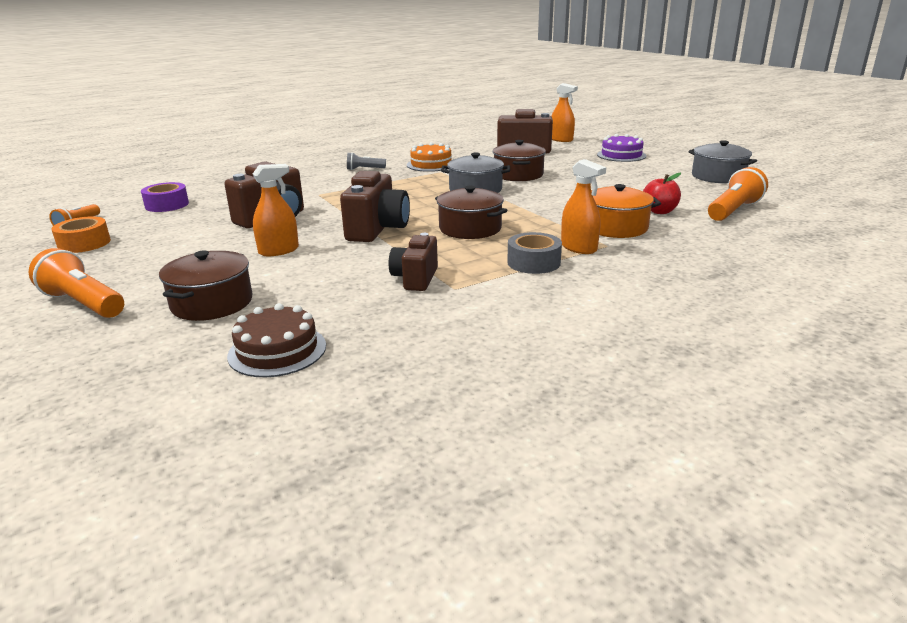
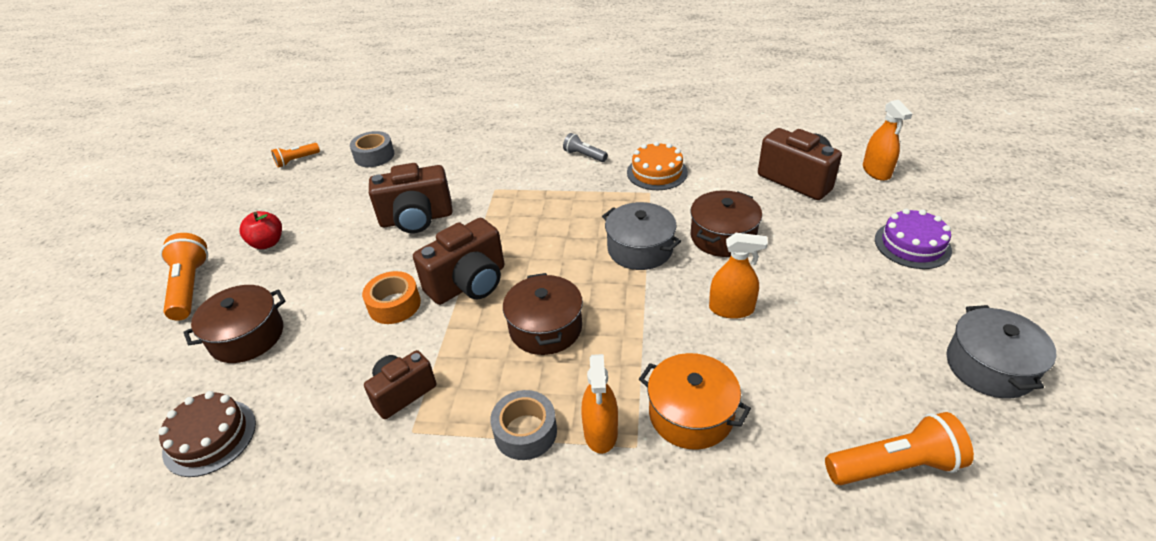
camera: 40 degrees right, 15 degrees up
(84, 243) = (271, 195): orange tape -> orange tape (394, 305)
(167, 205) = (374, 156): purple tape -> grey tape
(278, 250) = (365, 278): orange spray bottle -> orange spray bottle (731, 309)
(659, 211) = (789, 409): red apple -> red apple (267, 243)

